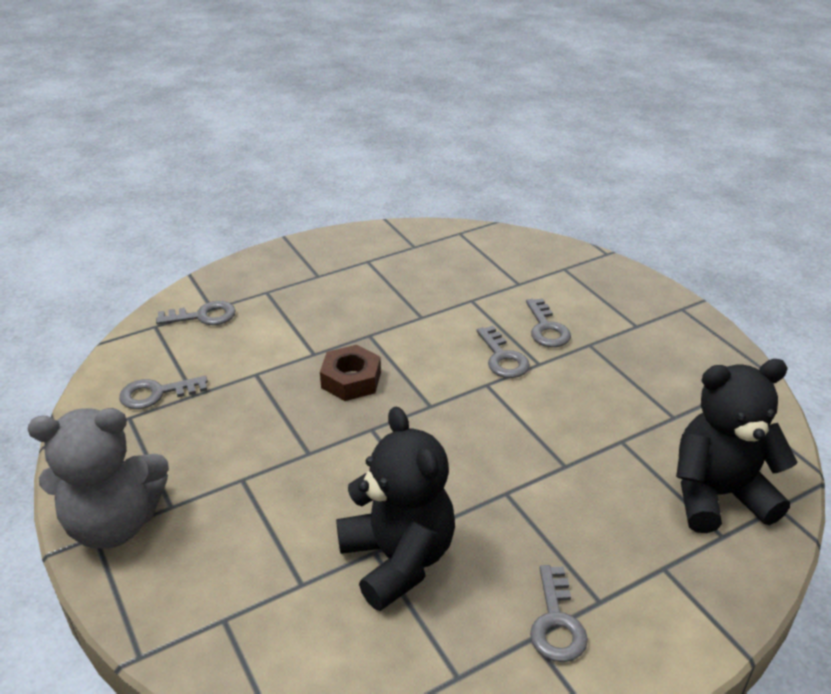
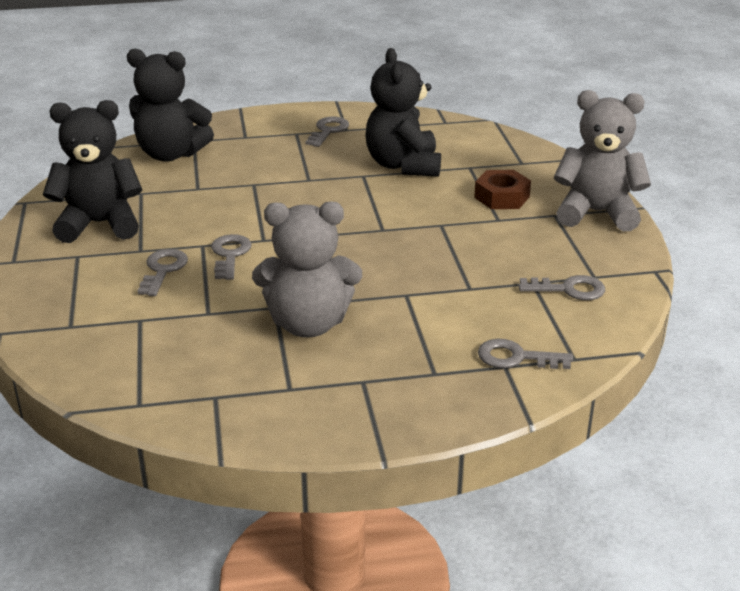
camera: 160 degrees left, 5 degrees down
(351, 380) = (381, 265): brown nut -> brown nut (502, 197)
(384, 308) = (308, 324): none -> grey teddy bear
(661, 364) = (100, 224): none -> black teddy bear

